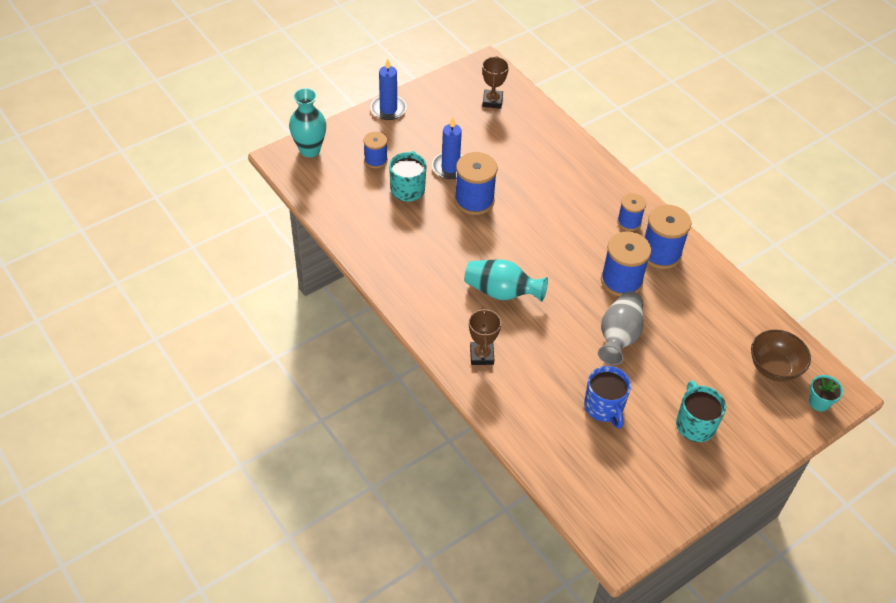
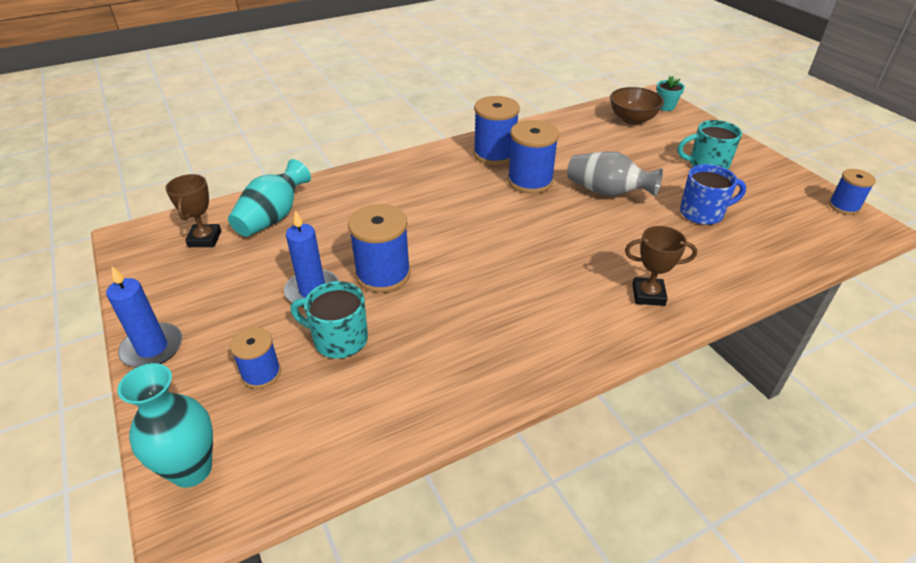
camera: 80 degrees left, 10 degrees down
(492, 101) = (205, 239): brown trophy -> brown trophy turned 75 degrees clockwise
(502, 292) = (544, 267): turquoise vase -> turquoise vase (273, 218)
(629, 222) = (447, 166): blue spool -> blue spool (844, 206)

